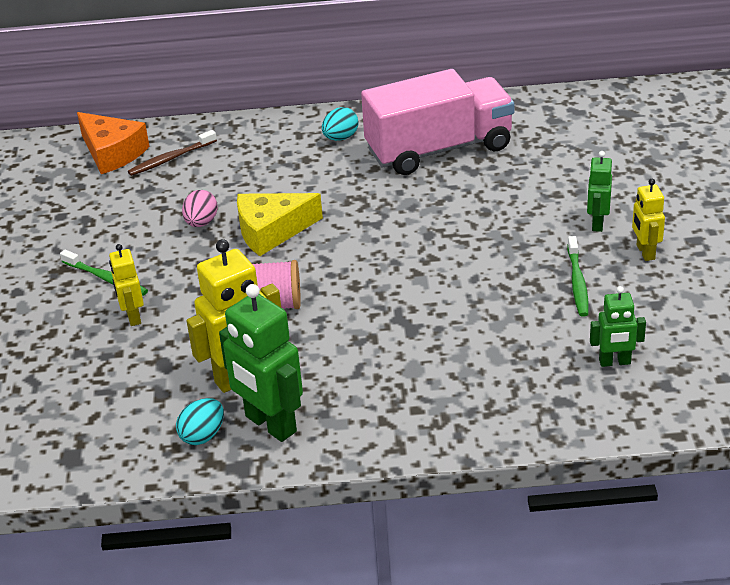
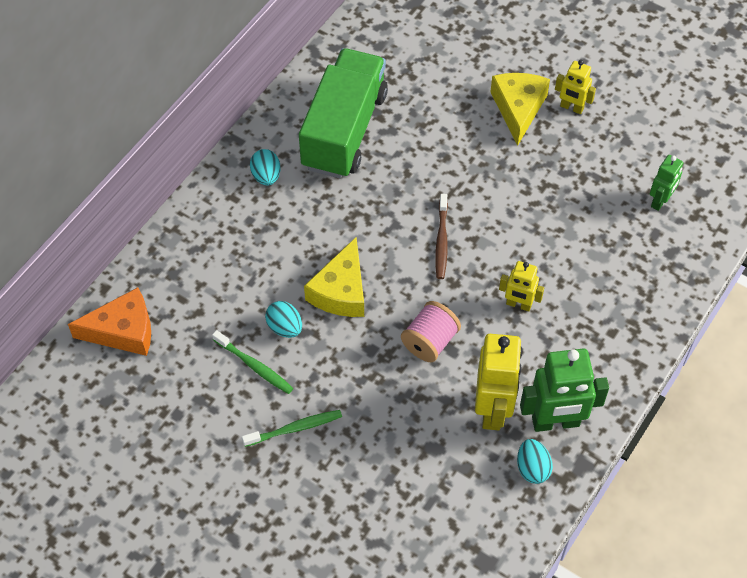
camera: 55 degrees left, 20 degrees up
(133, 317) = (359, 437): yellow robot -> yellow robot (518, 304)
(170, 159) = (176, 297): brown toothbrush -> brown toothbrush (441, 241)
(201, 222) = (285, 327): pink egg -> turquoise egg
(439, 149) = (344, 130): pink truck -> green truck
(577, 282) = (568, 163): green toothbrush -> green toothbrush (254, 366)
(597, 223) = (518, 109): green robot -> yellow cheese

